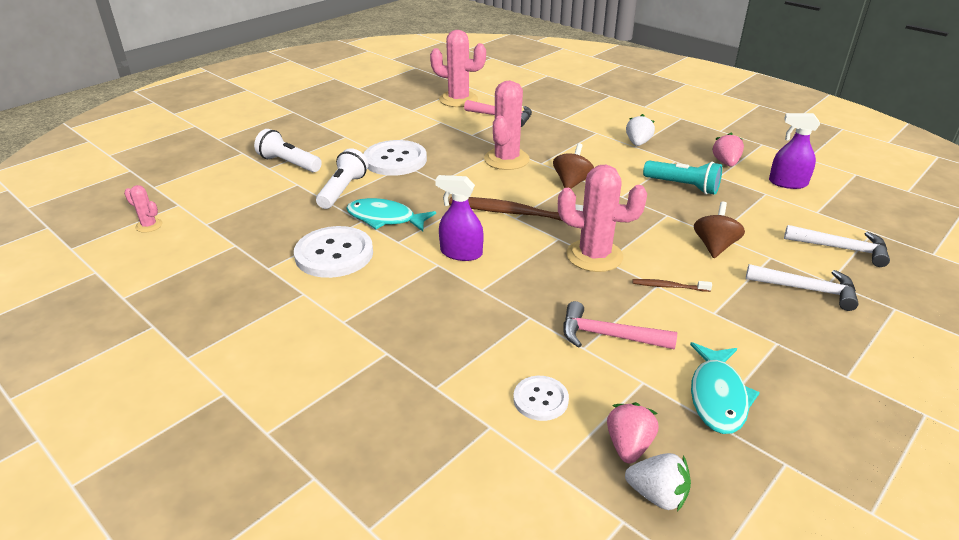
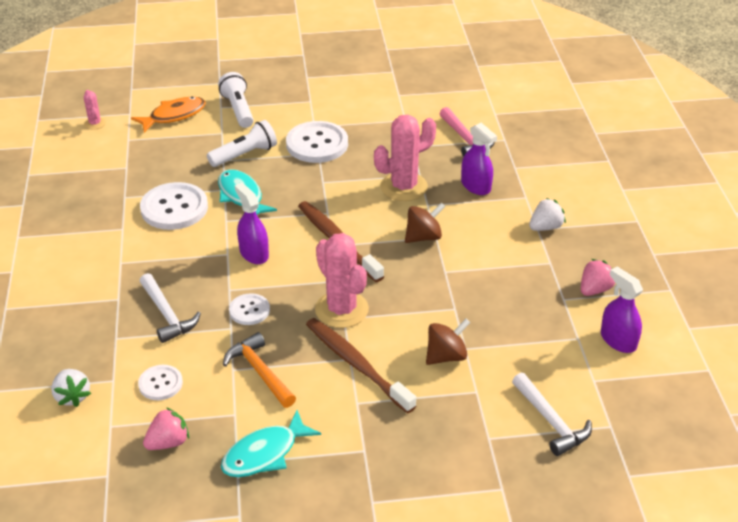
camera: 40 degrees right, 5 degrees up
(230, 189) = (174, 116): none -> orange fish
(458, 100) = (454, 101): pink cactus -> none
(524, 295) = (249, 310): none -> white button
(555, 139) = (476, 186): none -> purple spray bottle
(608, 336) = (259, 372): pink hammer -> orange hammer
(657, 495) = (143, 477): white strawberry -> white strawberry (72, 396)
(669, 286) = (357, 365): brown toothbrush -> brown toothbrush, size x2.17
(683, 186) = (513, 291): turquoise flashlight -> none
(807, 289) = (457, 432): white hammer -> white hammer (167, 315)

